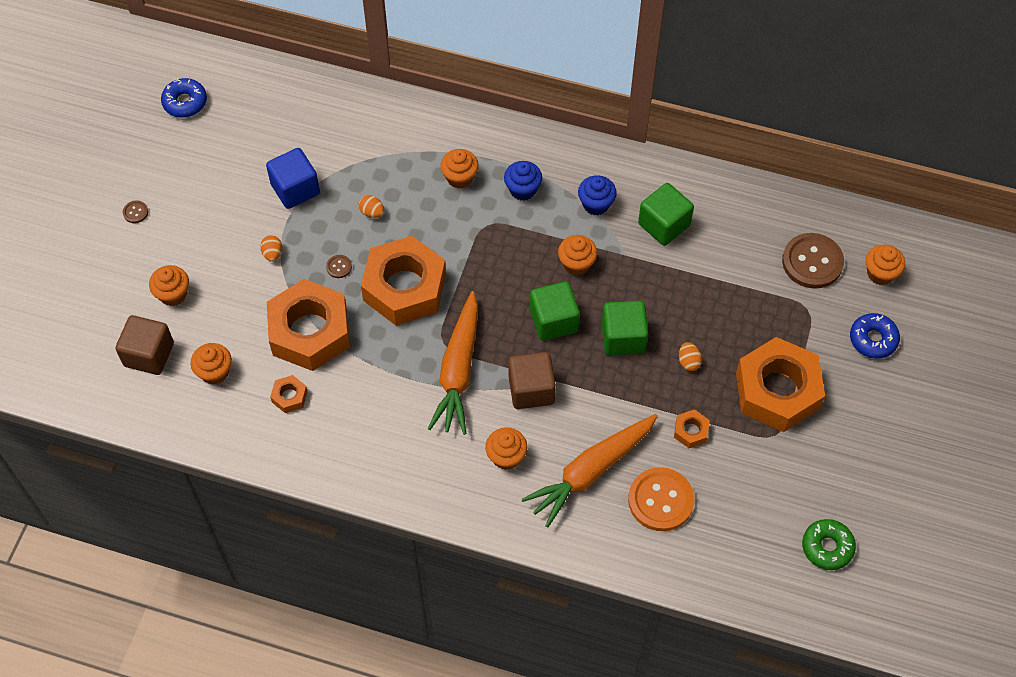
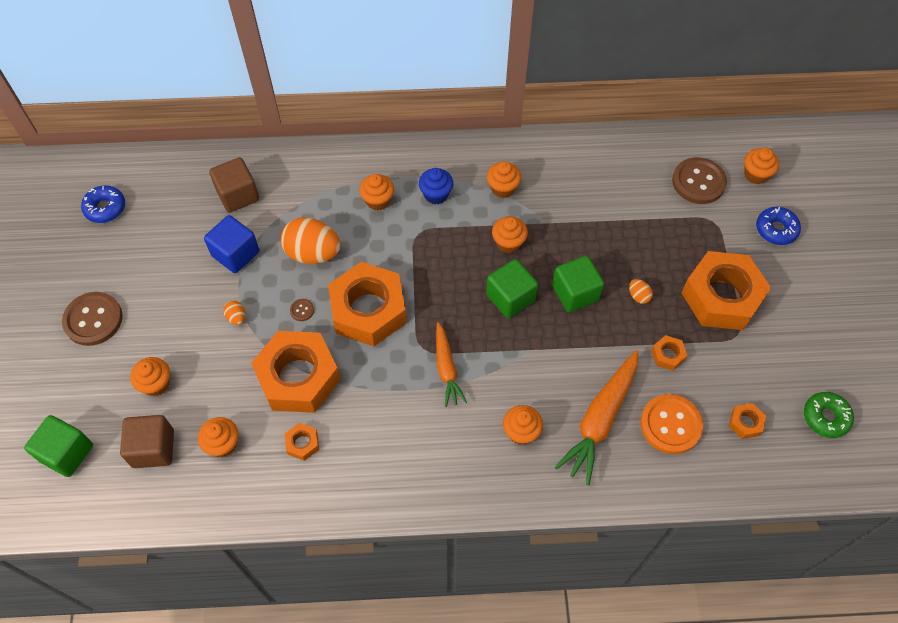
camera: 20 degrees left, 0 degrees up
(135, 212) = (93, 320): brown button -> brown button, size x2.37
(372, 212) = (313, 253): orange egg -> orange egg, size x2.29
(458, 371) = (446, 369): orange carrot -> orange carrot, size x0.62
(531, 390) = (517, 364): brown cube -> brown cube (238, 195)
(596, 204) = (502, 188): blue cupcake -> orange cupcake
(664, 225) = (566, 188): green cube -> green cube (67, 453)
(739, 524) = (745, 423): none -> orange nut

